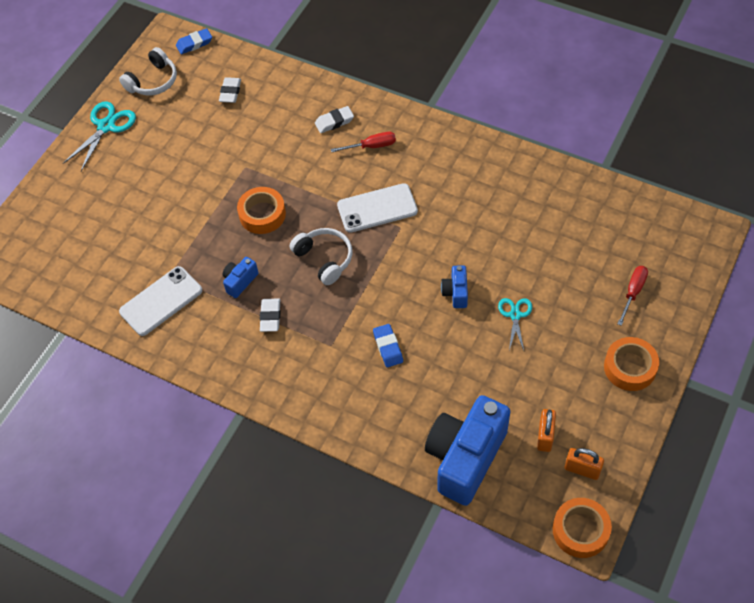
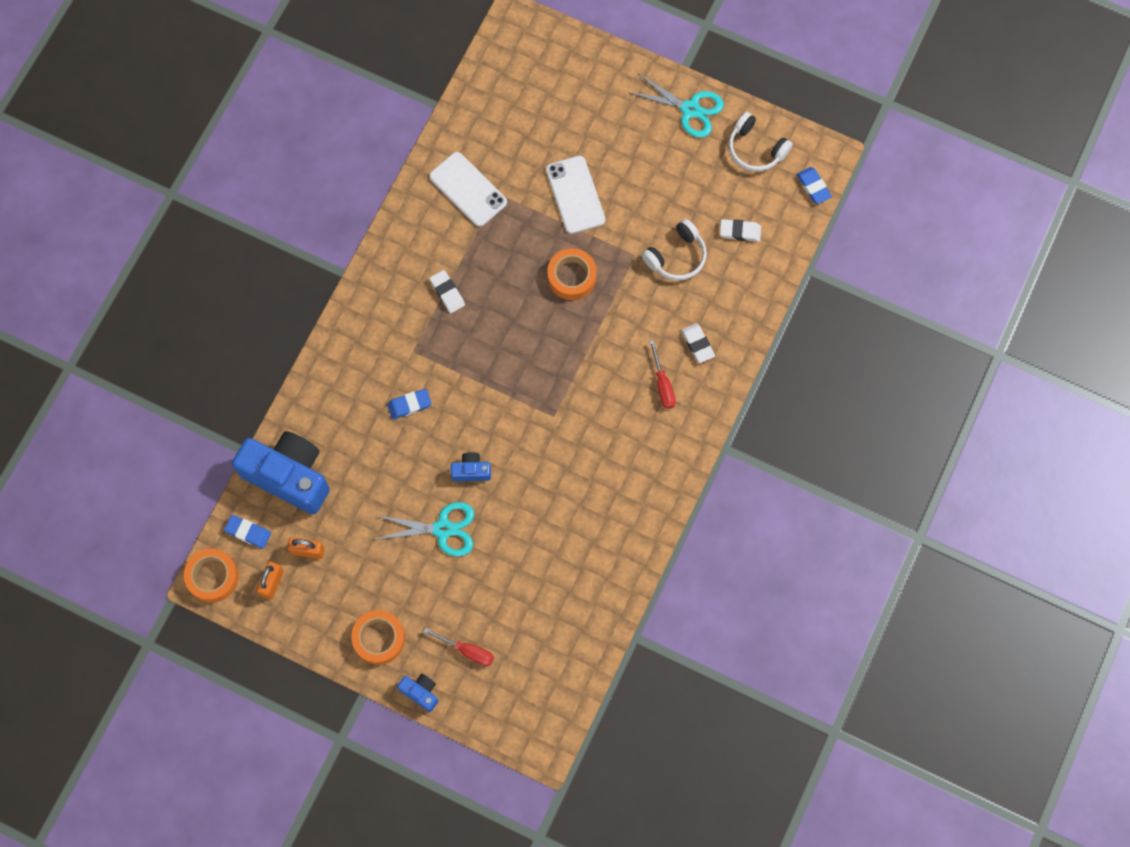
camera: 85 degrees right, 15 degrees up
(240, 281) = (489, 261): blue camera -> blue camera (420, 692)
(270, 317) = (447, 293): white eraser -> white eraser turned 60 degrees clockwise
(324, 259) = (515, 341): white headphones -> white headphones (676, 256)
(377, 208) = (578, 392): white phone -> white phone (575, 195)
(515, 315) = (443, 529): turquoise scissors -> turquoise scissors, size x1.60
(528, 496) = (248, 532): none -> blue eraser

